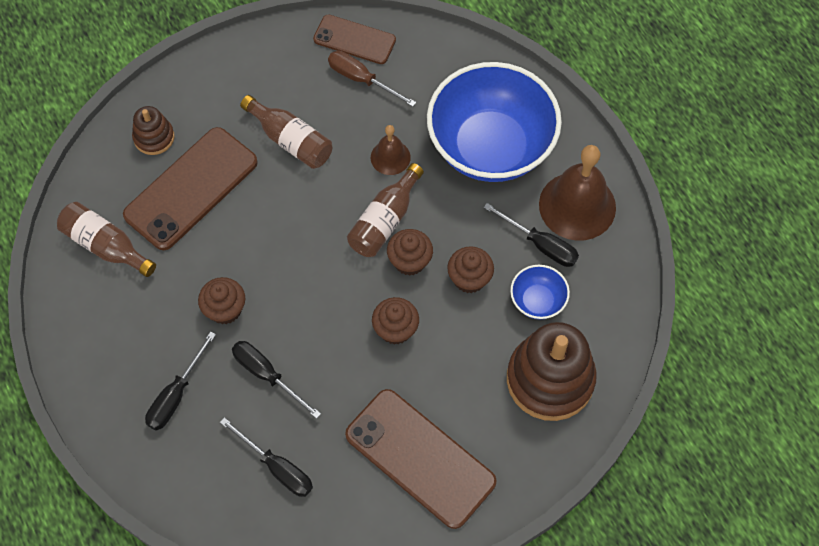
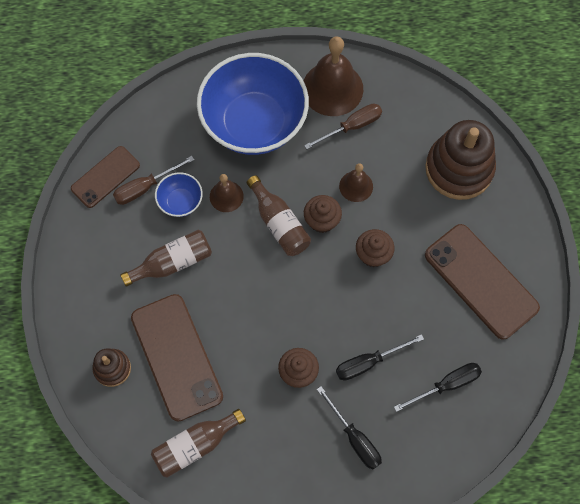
camera: 65 degrees left, 5 degrees up
(420, 458) = (481, 281): brown phone -> brown phone turned 75 degrees clockwise
(469, 278) = (356, 186): brown cupcake -> brown bell
(537, 301) = (395, 149): blue bowl -> blue bowl (180, 202)
(540, 245) = (352, 127): black screwdriver -> brown screwdriver

